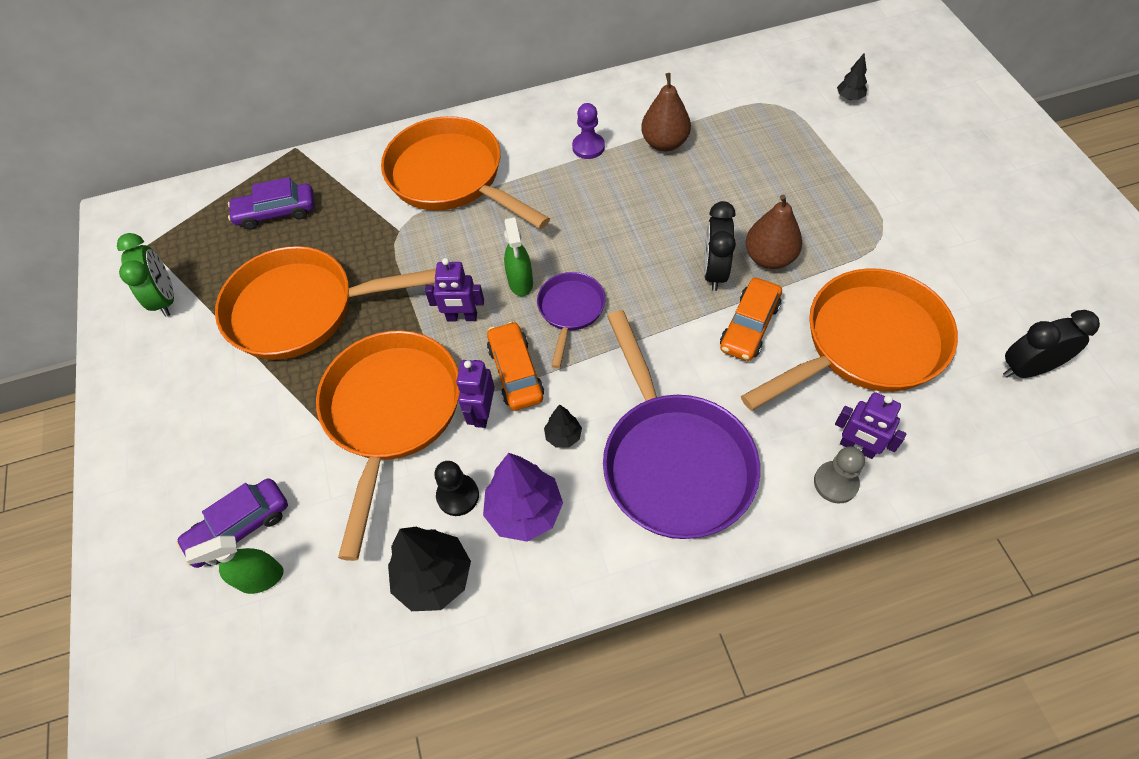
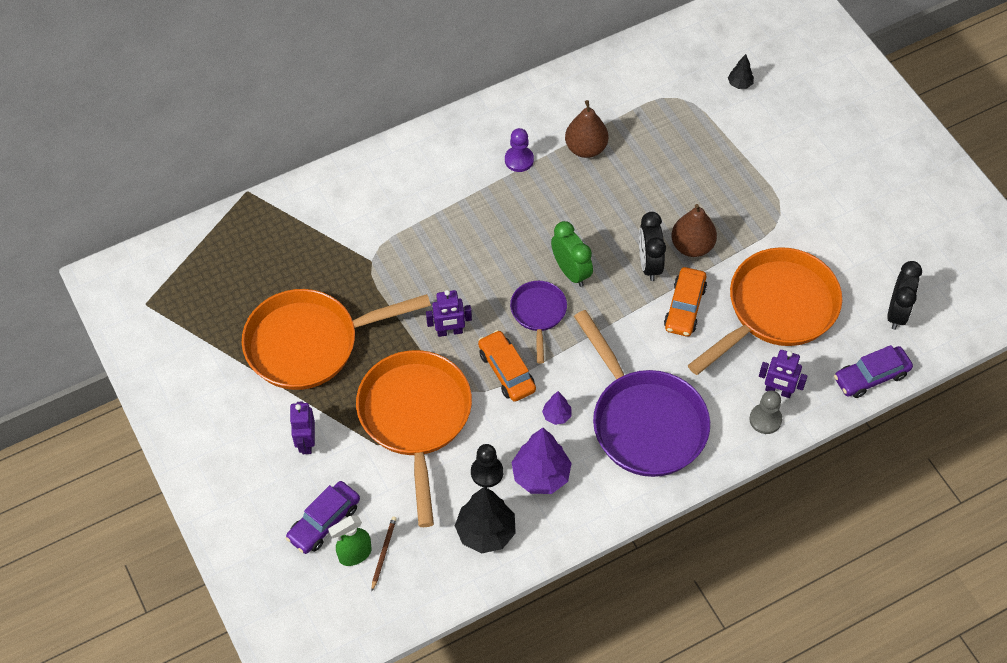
camera: 15 degrees left, 0 degrees up
(166, 299) = (185, 350): green clock -> green clock (571, 272)
(276, 212) = (254, 258): purple car -> purple car (871, 376)
(297, 582) = (383, 553): none -> brown pencil
(451, 177) = (403, 204): orange pan -> none
(482, 413) = (488, 407): purple robot -> purple robot (306, 442)
(520, 283) = (491, 295): green spray bottle -> none
(563, 436) = (557, 416): black tree -> purple tree
(1027, 369) = (897, 313): black clock -> black clock turned 135 degrees clockwise

